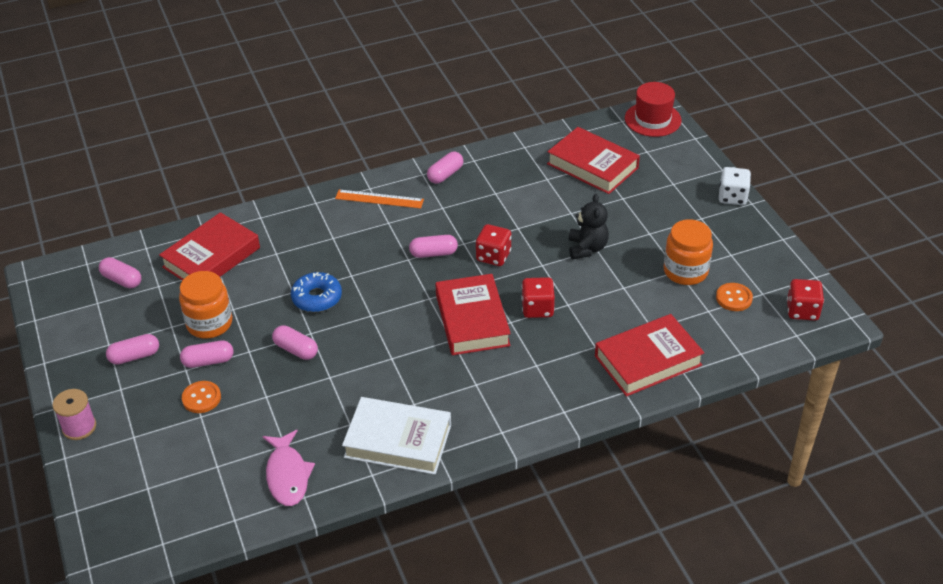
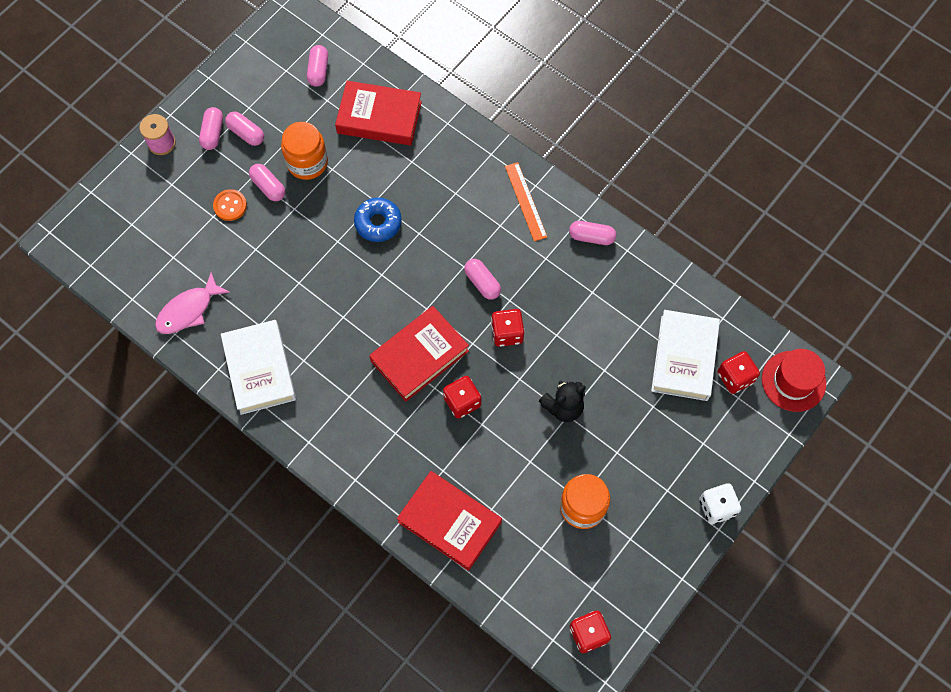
camera: 60 degrees right, 25 degrees up
(296, 350) = (313, 241): pink capsule -> pink capsule (213, 133)
(592, 166) = (684, 358): red book -> white book
(628, 146) = (735, 377): none -> red dice
(734, 298) = (570, 565): orange button -> none

